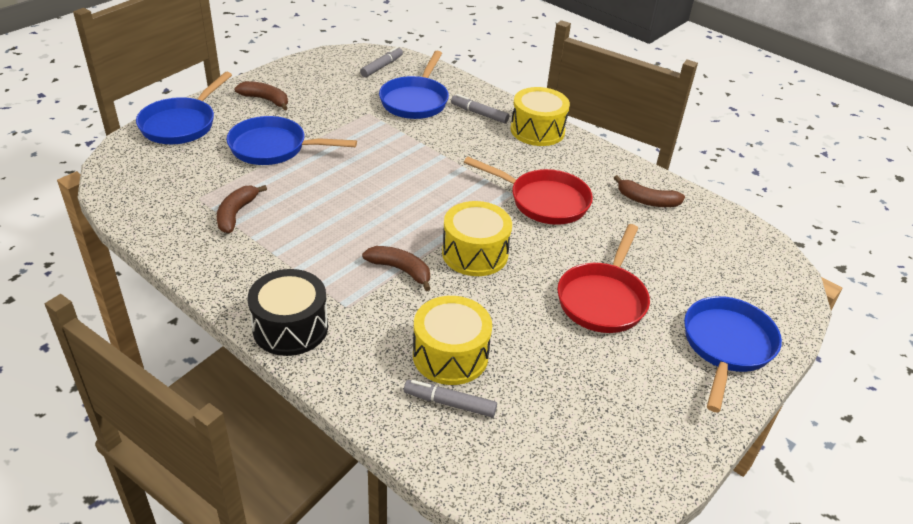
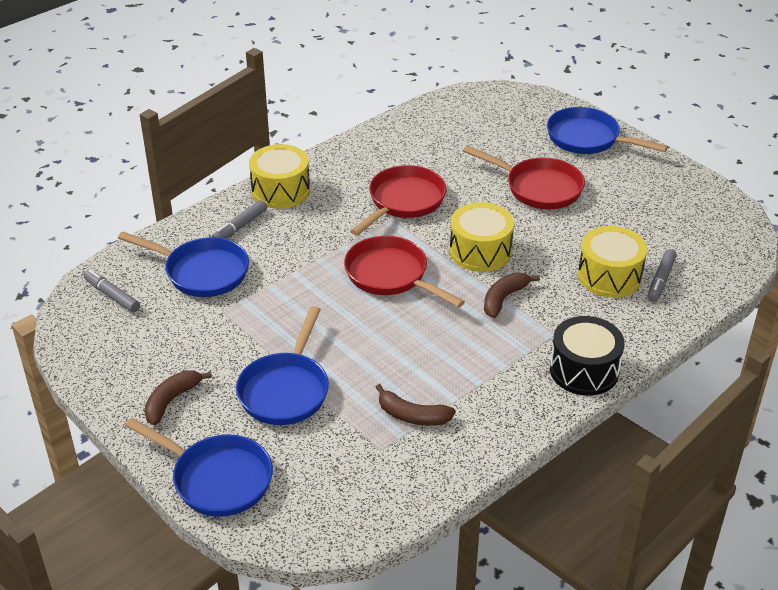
camera: 80 degrees left, 0 degrees up
(426, 196) = (391, 275): none -> red pan
(647, 200) = (407, 143): brown banana -> none

